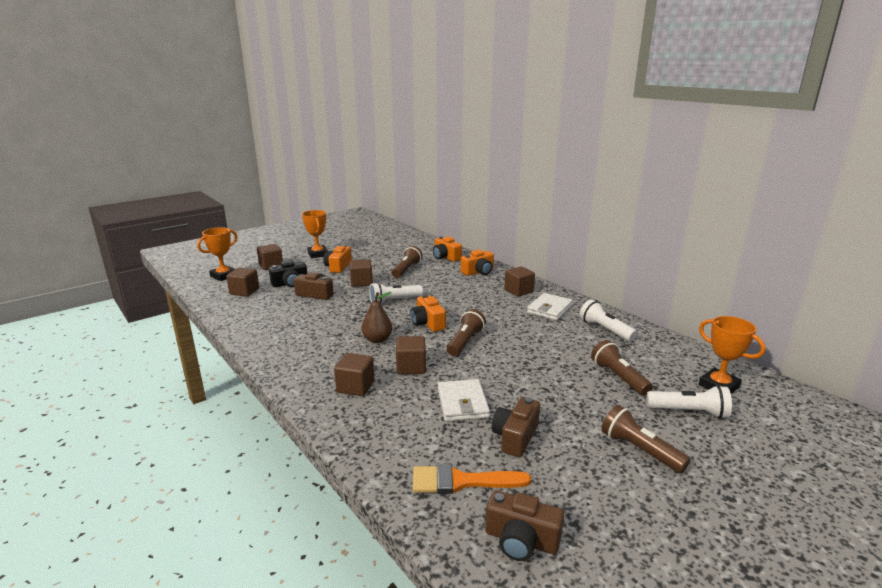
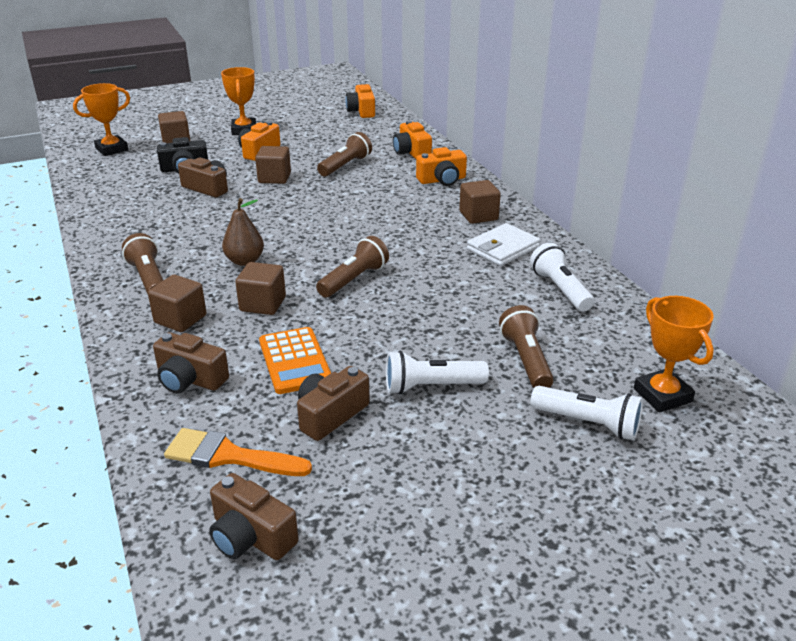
camera: 15 degrees right, 10 degrees up
(244, 292) = (124, 174): brown cube -> none
(392, 429) = (190, 379): none -> brown camera
(394, 301) = (300, 209): white flashlight -> white flashlight (431, 386)
(428, 323) = (323, 247): orange camera -> orange camera (362, 111)
(462, 403) = (294, 361): white wallet -> orange calculator
(639, 450) = (478, 460): brown flashlight -> brown flashlight (148, 278)

